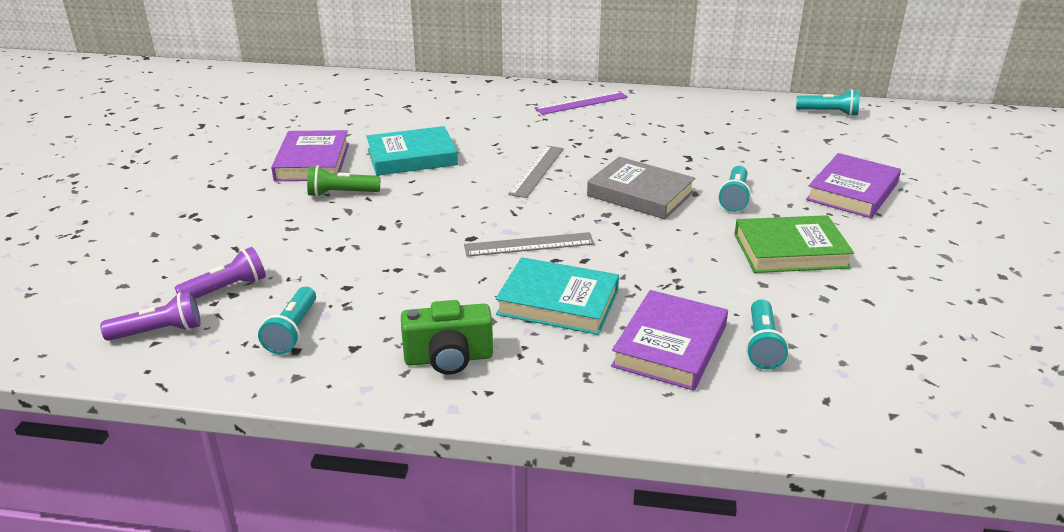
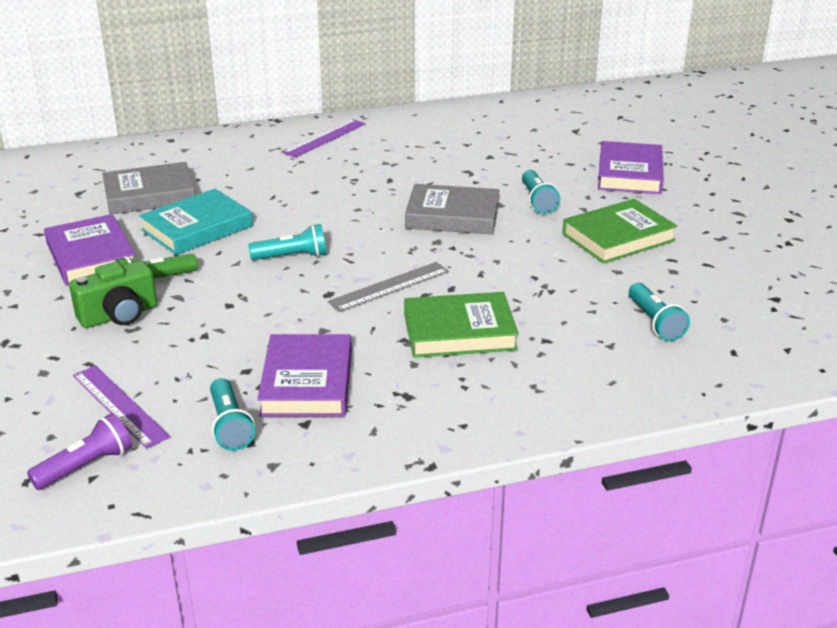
camera: 25 degrees left, 0 degrees up
(226, 289) = (120, 405): purple flashlight -> purple ruler
(399, 122) = (150, 195): none -> grey book
(449, 358) = (403, 407): green camera -> green camera (119, 315)
(537, 171) = (337, 215): grey ruler -> none
(558, 302) = (459, 332): turquoise book -> green book
(670, 346) = (583, 343): purple book -> purple book (307, 382)
(829, 113) = (558, 105): turquoise flashlight -> turquoise flashlight (292, 256)

